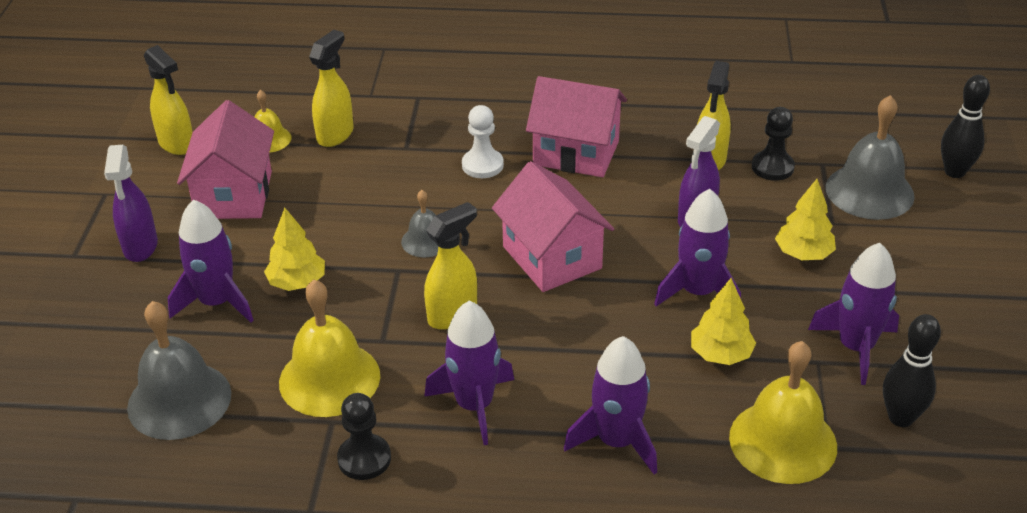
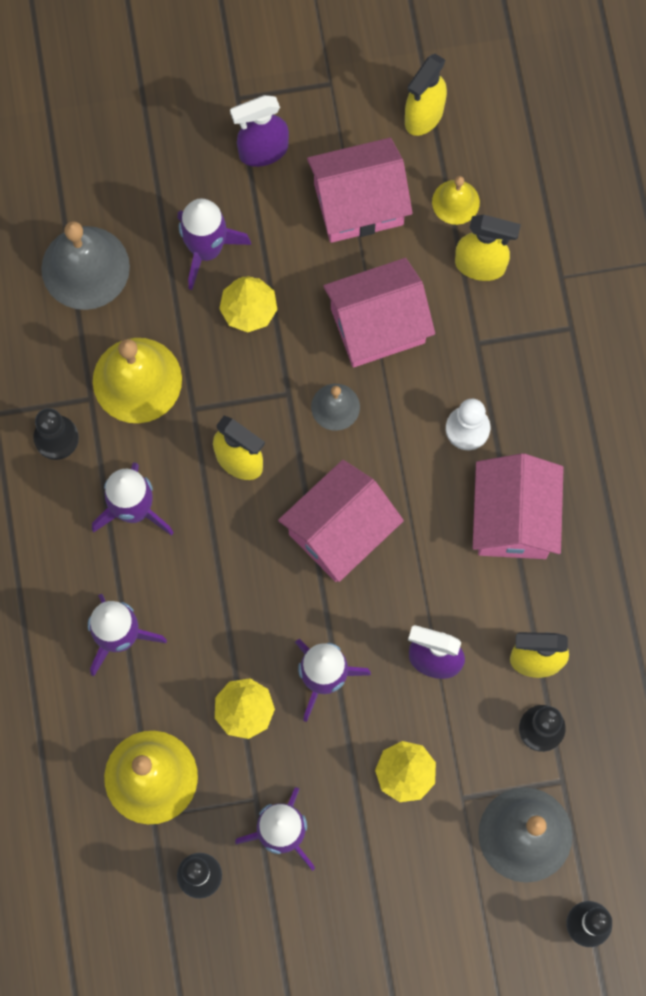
camera: 75 degrees right, 35 degrees up
(359, 202) = (377, 325): none -> pink house

